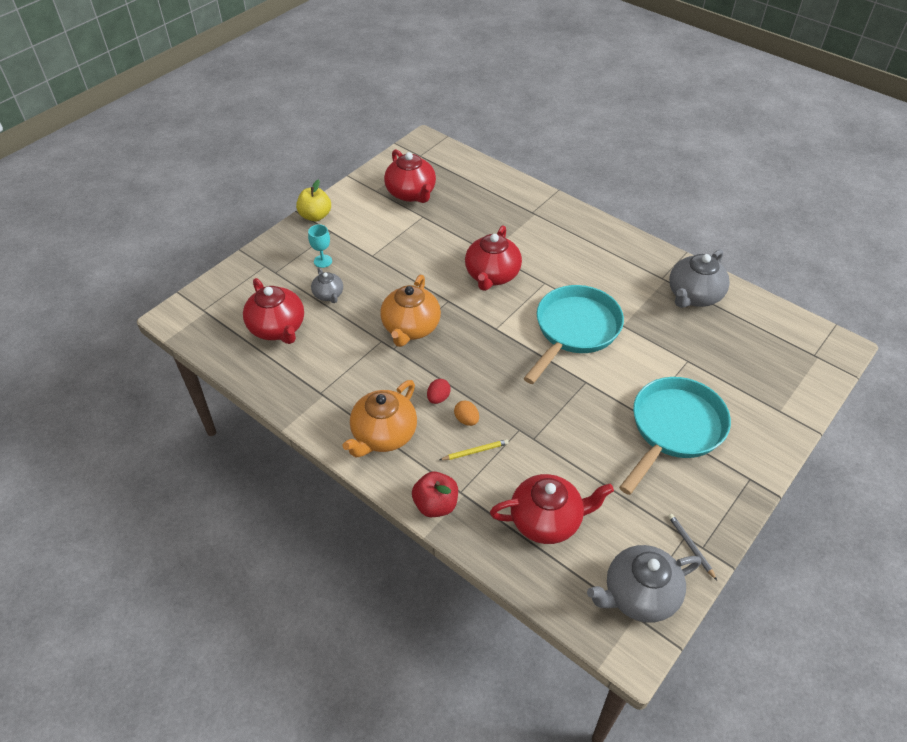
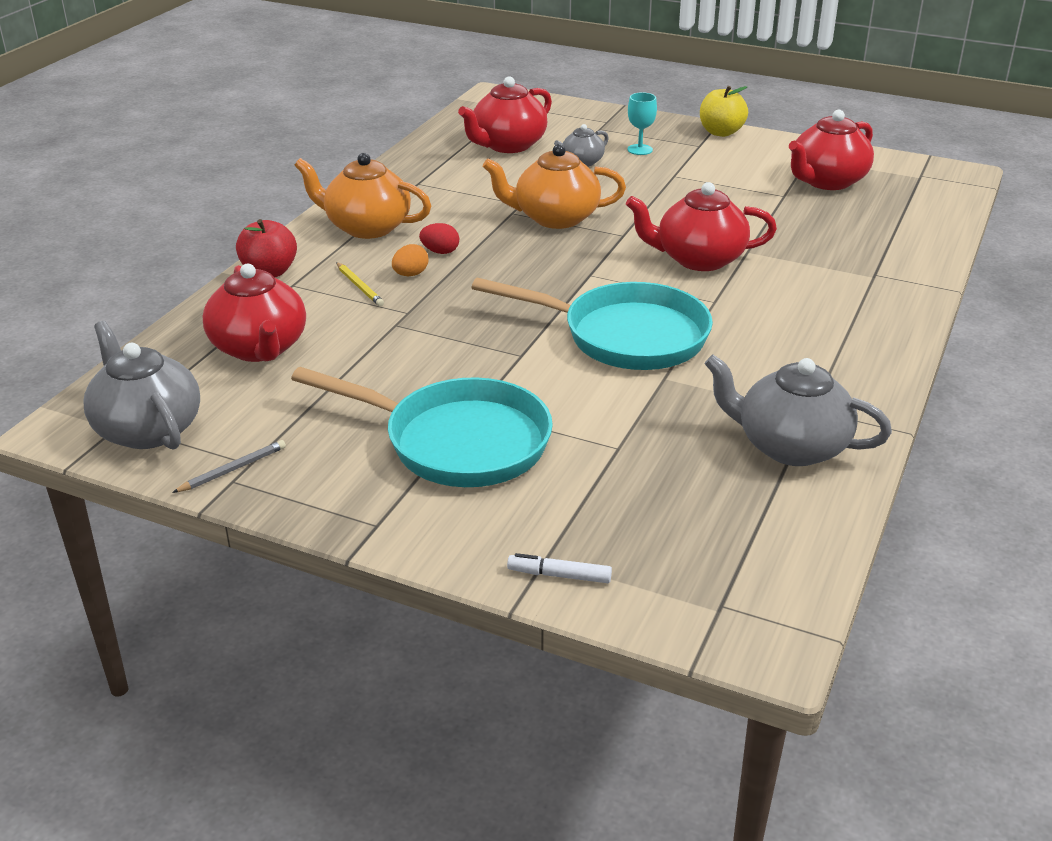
camera: 75 degrees right, 15 degrees down
(793, 408) = (559, 575): none -> white marker

